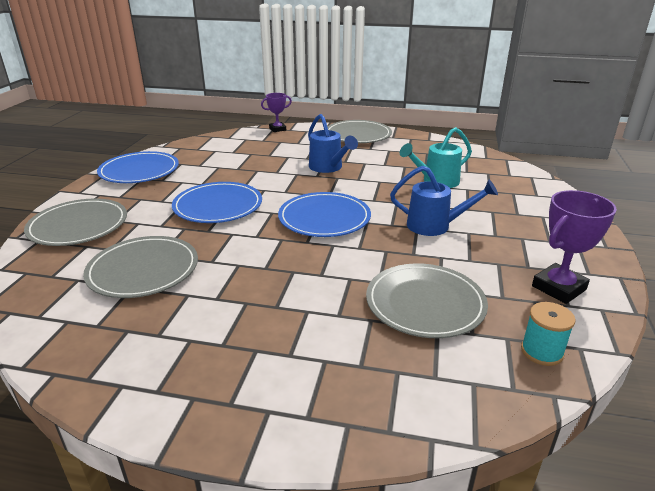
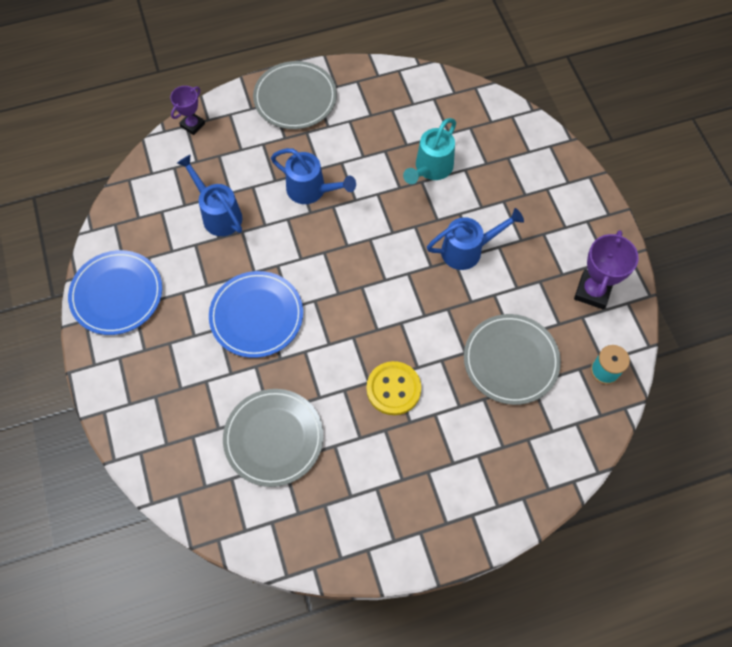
camera: 30 degrees left, 35 degrees up
(78, 226) = (154, 414): grey plate -> none
(250, 160) = (218, 214): none -> blue watering can
(283, 280) = (393, 389): none -> yellow button
(324, 218) = (368, 285): blue plate -> none

